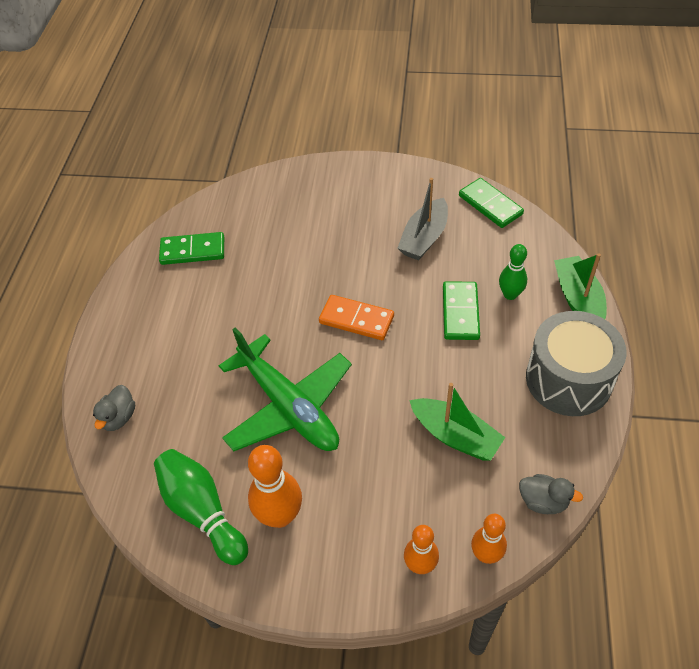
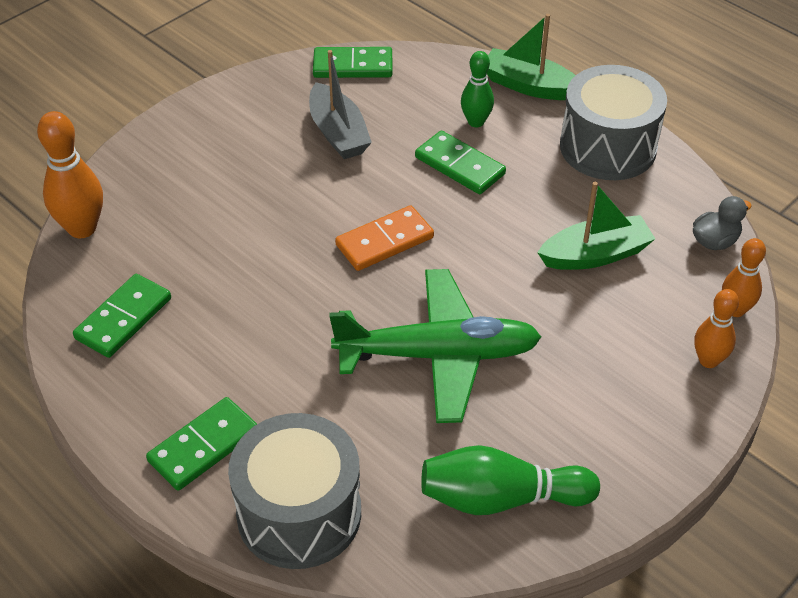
camera: 55 degrees left, 5 degrees down
(119, 417) = (299, 513): grey duck -> grey drum
(133, 344) = (203, 446): none -> green domino
(280, 515) = (564, 435): orange bowling pin -> orange bowling pin (82, 228)

